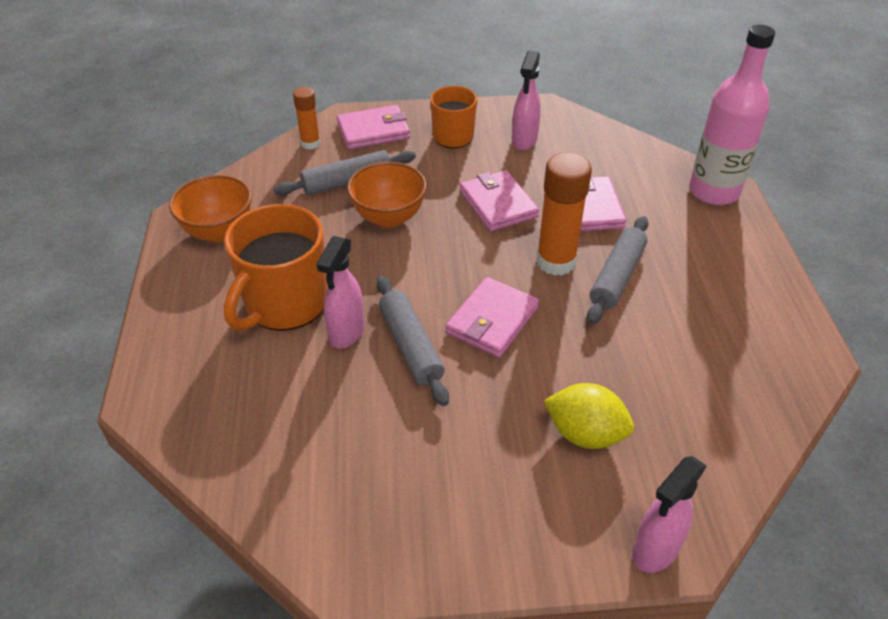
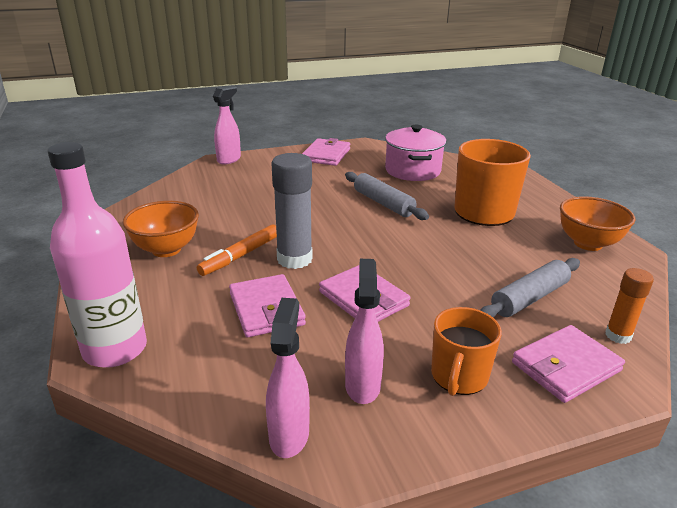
camera: 165 degrees right, 15 degrees down
(312, 433) = (412, 170): none -> pink pot
(346, 333) = (429, 204): pink spray bottle -> pink spray bottle (289, 435)
(389, 217) = (460, 272): orange bowl -> orange bowl (166, 249)
(492, 320) = (335, 220): pink wallet -> pink wallet (326, 155)
(556, 262) = (294, 259): orange glue stick -> grey glue stick
(585, 434) = (264, 184): yellow lemon -> none
(617, 277) = (240, 256): grey rolling pin -> orange marker

